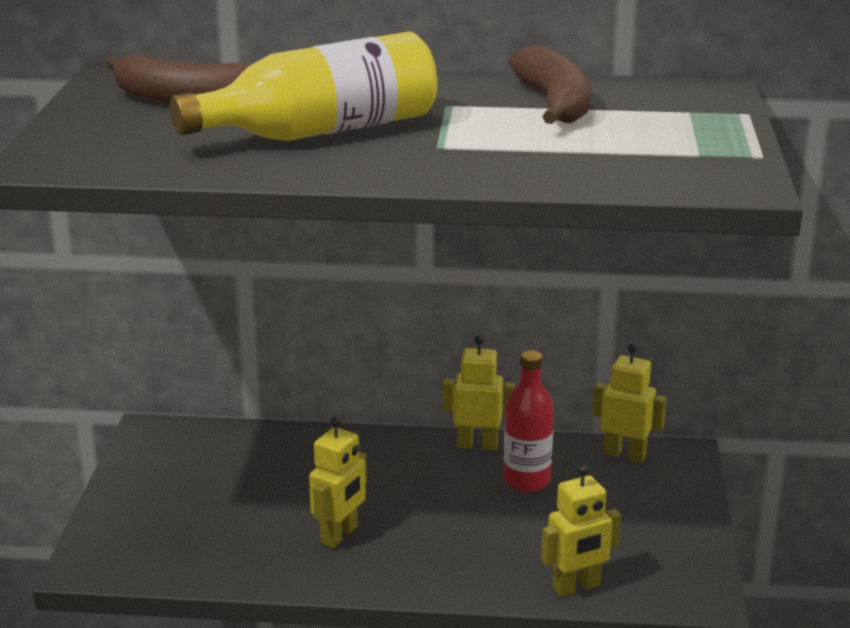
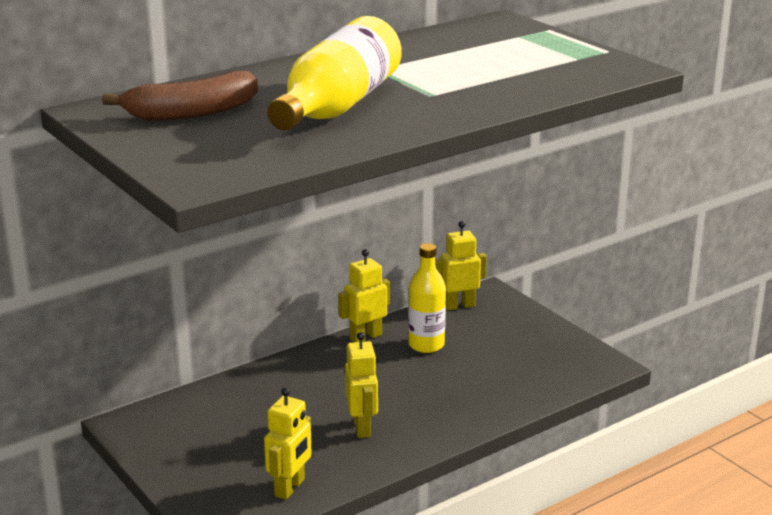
camera: 40 degrees left, 0 degrees up
(526, 481) = (426, 345): red bottle -> yellow bottle
(554, 104) = (436, 52): brown banana -> none
(576, 587) = (540, 391): yellow robot -> yellow robot (290, 488)

